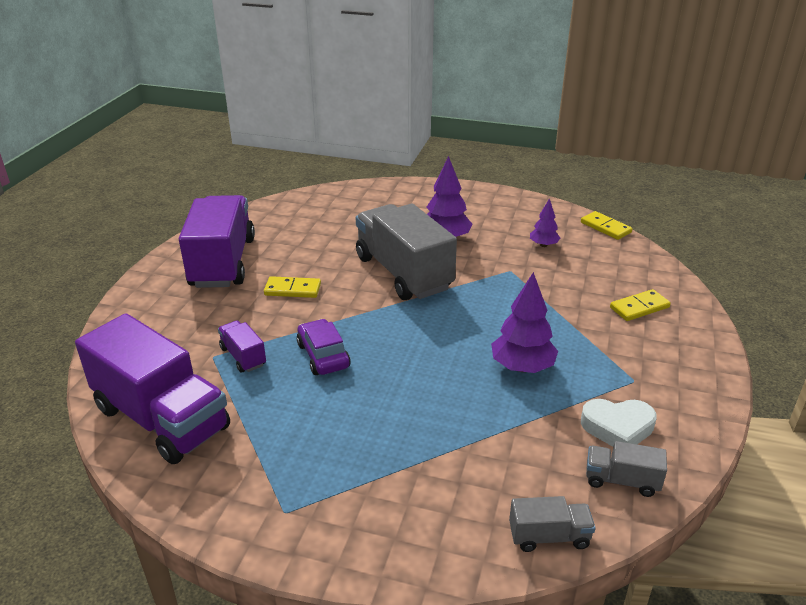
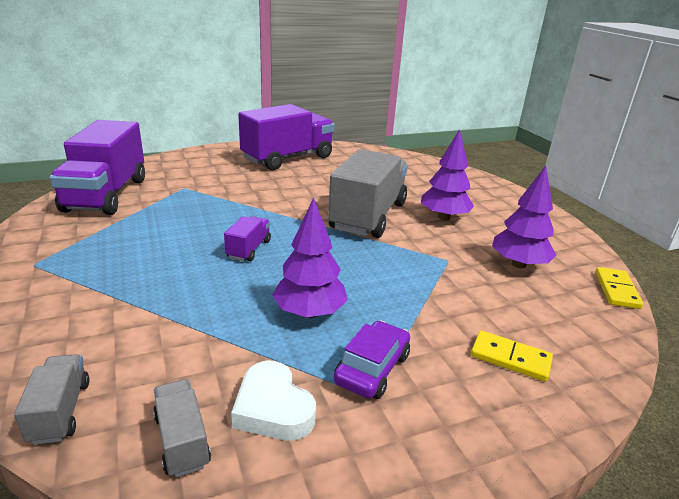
camera: 50 degrees right, 5 degrees down
(243, 356) = (194, 196): purple truck -> purple truck (249, 249)
(293, 289) = (288, 186): yellow domino -> none
(323, 355) = (224, 221): purple car -> purple car (372, 369)
(543, 245) = (518, 264): purple tree -> purple tree, size x1.73
(549, 536) = (60, 411): grey truck -> grey truck turned 150 degrees counterclockwise

